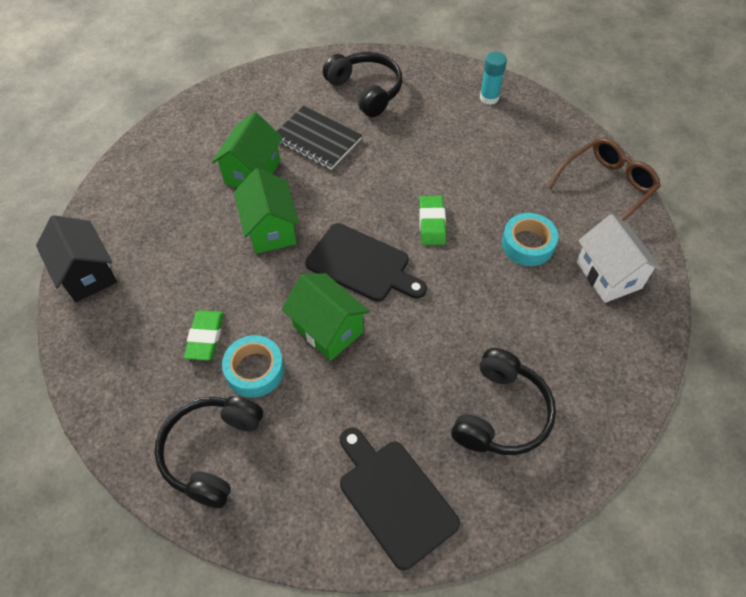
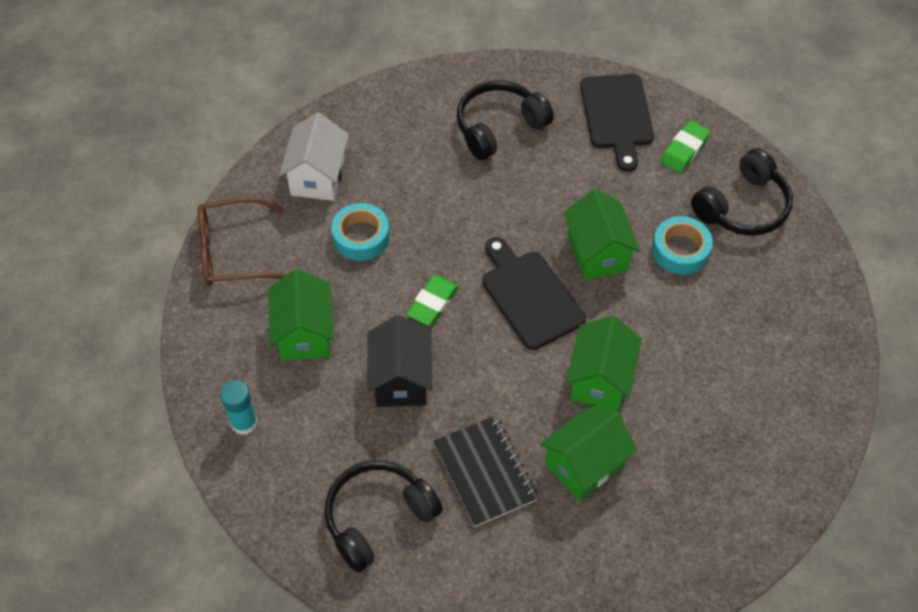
camera: 150 degrees left, 0 degrees up
(87, 274) = (814, 426): black house -> black house (401, 379)
(205, 337) = (713, 300): green eraser -> green eraser (684, 150)
(366, 90) = (378, 517): black headphones -> black headphones turned 60 degrees clockwise
(502, 160) = (304, 334): none -> green house

